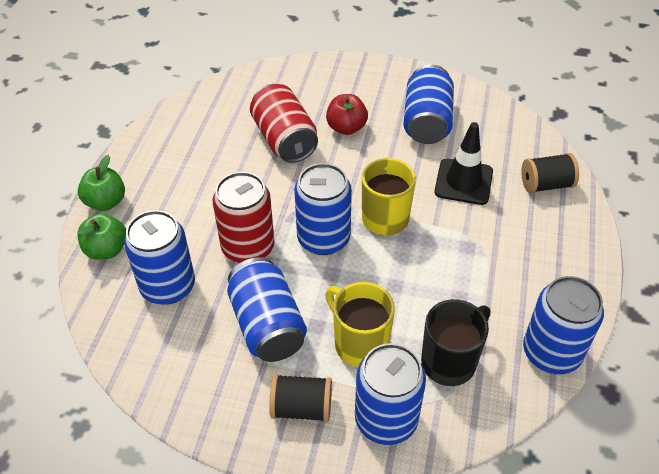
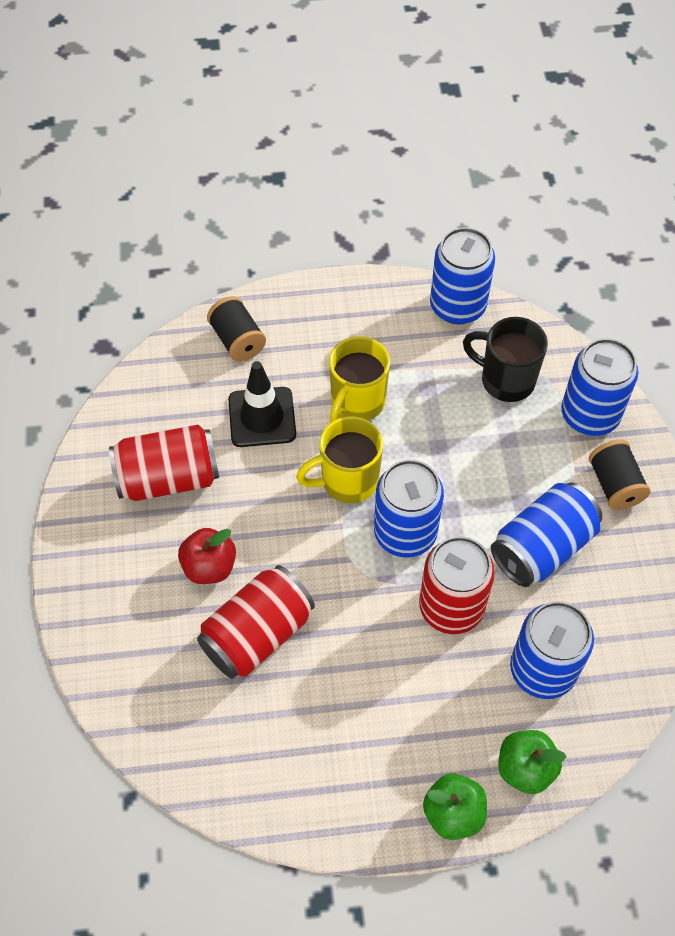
camera: 110 degrees left, 10 degrees up
(359, 343) = (523, 458): yellow mug -> yellow mug (357, 403)
(426, 122) = (168, 478): blue can -> red can

